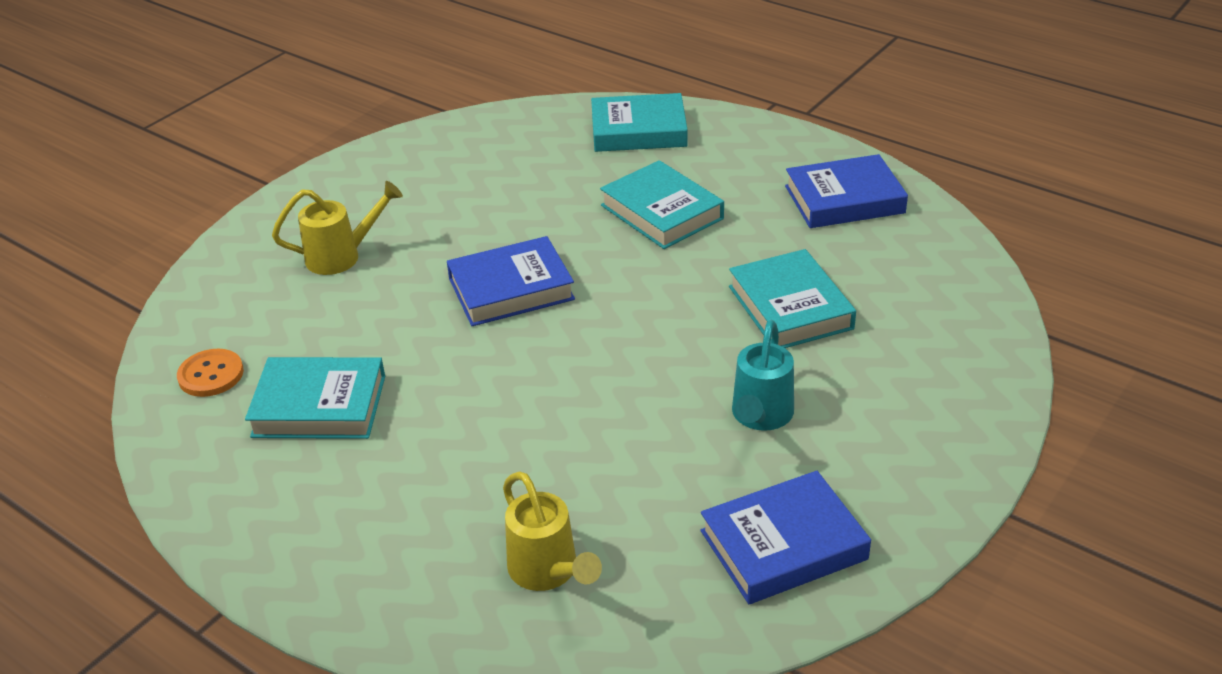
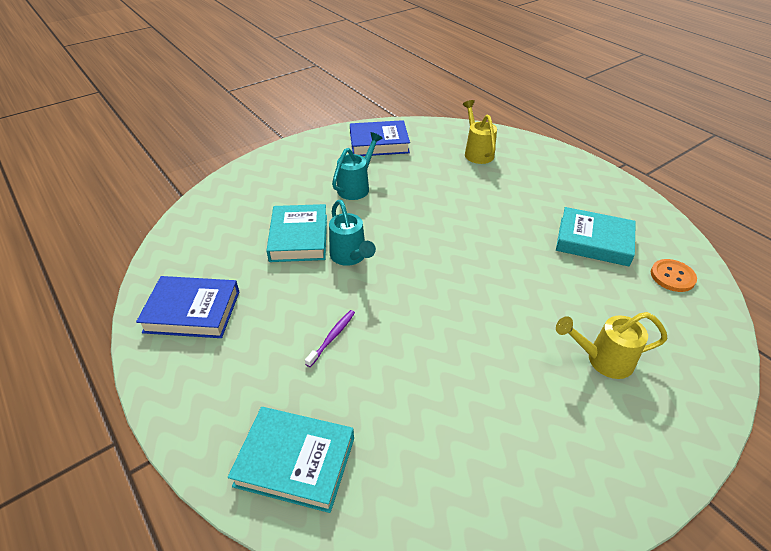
camera: 165 degrees left, 5 degrees up
(511, 289) = (468, 293): blue book -> none
(661, 212) = (332, 337): turquoise book -> purple toothbrush
(695, 298) = (350, 257): none -> turquoise watering can

